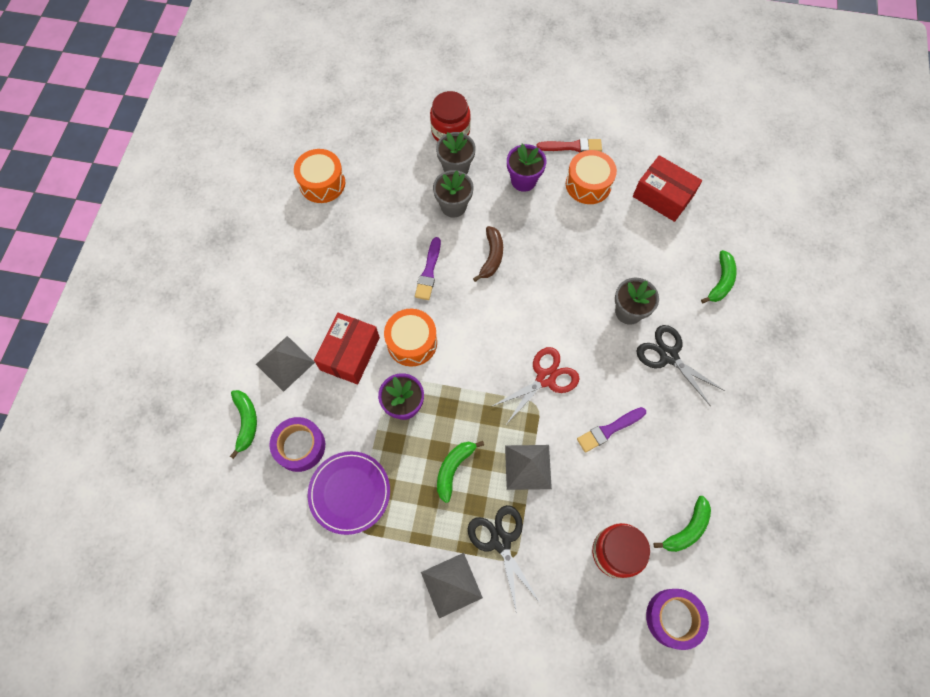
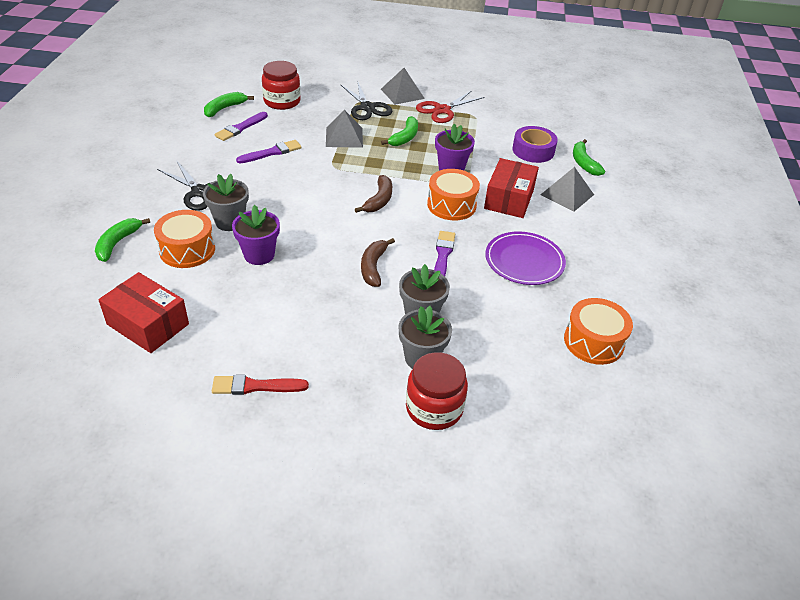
camera: 175 degrees right, 25 degrees down
(349, 493) = (485, 129): purple plate -> purple plate (524, 261)
(486, 348) = (379, 200): none -> brown banana
(523, 180) = (330, 343): purple flower pot -> purple flower pot (259, 255)
(545, 378) = (323, 181): red scissors -> red scissors (442, 110)
(588, 184) = (244, 338): orange drum -> orange drum (187, 250)
(656, 481) = (240, 128): none -> purple brush
(673, 618) = (249, 79): purple tape -> none

